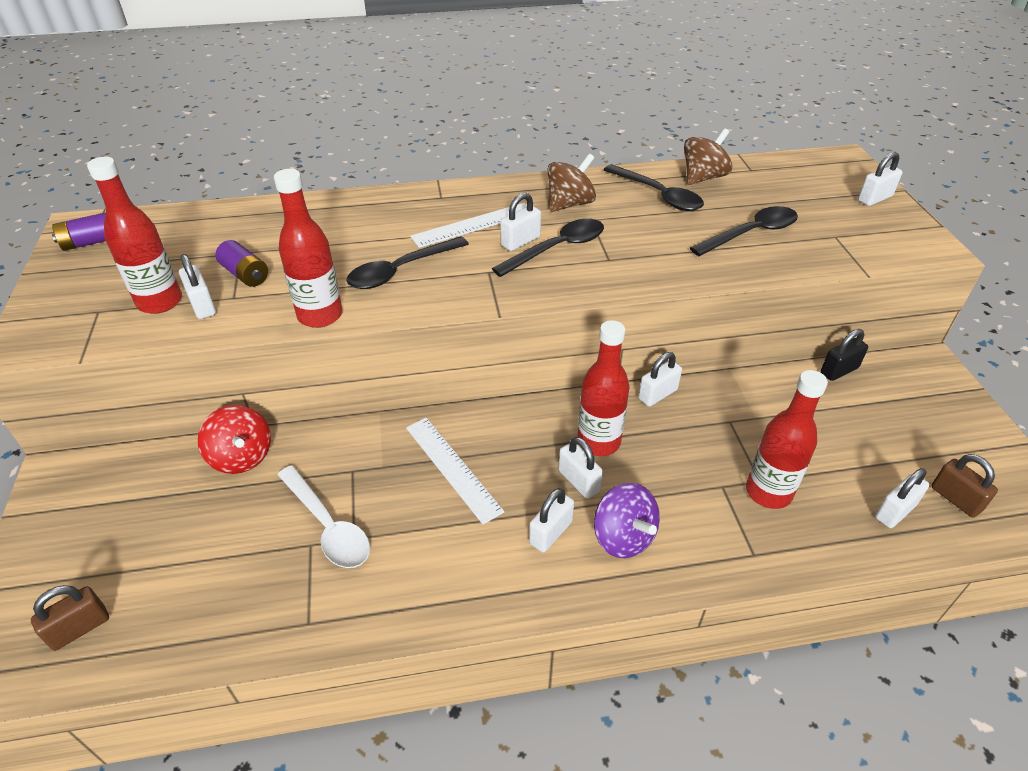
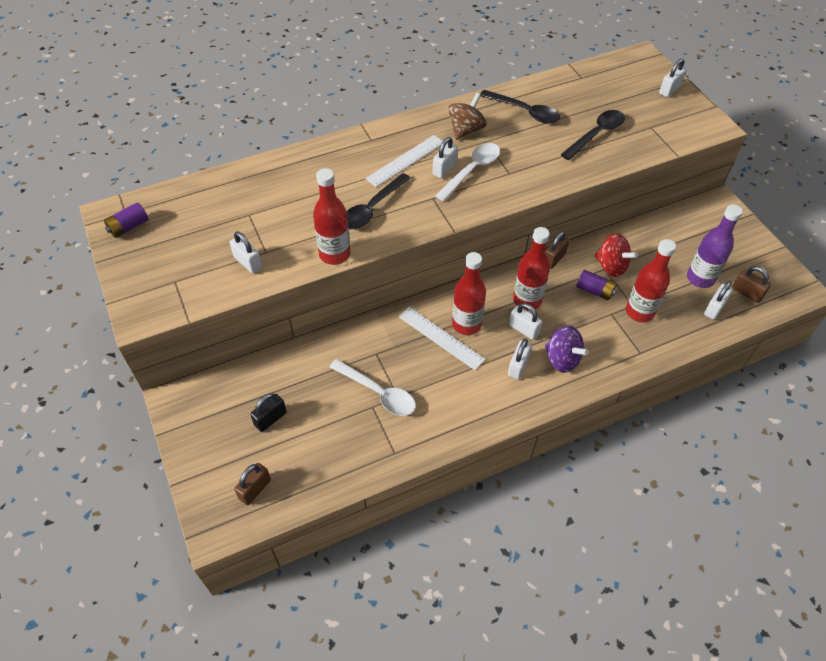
camera: 15 degrees left, 10 degrees up
(160, 302) = (215, 265): red bottle -> red bottle (466, 324)
(241, 457) = (297, 360): red spinning top -> red spinning top (611, 266)
(245, 274) = (264, 232): purple battery -> purple battery (594, 291)
(558, 248) = (472, 170): black spoon -> white spoon
(657, 394) = (554, 259): white padlock -> brown padlock
(703, 177) = (551, 90): brown spinning top -> none
(839, 370) = (663, 218): black padlock -> black padlock (270, 419)
(880, 462) = (700, 278): none -> purple bottle

